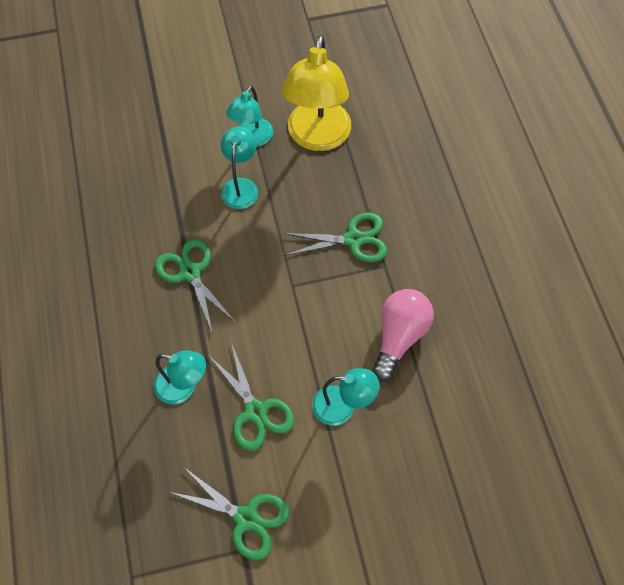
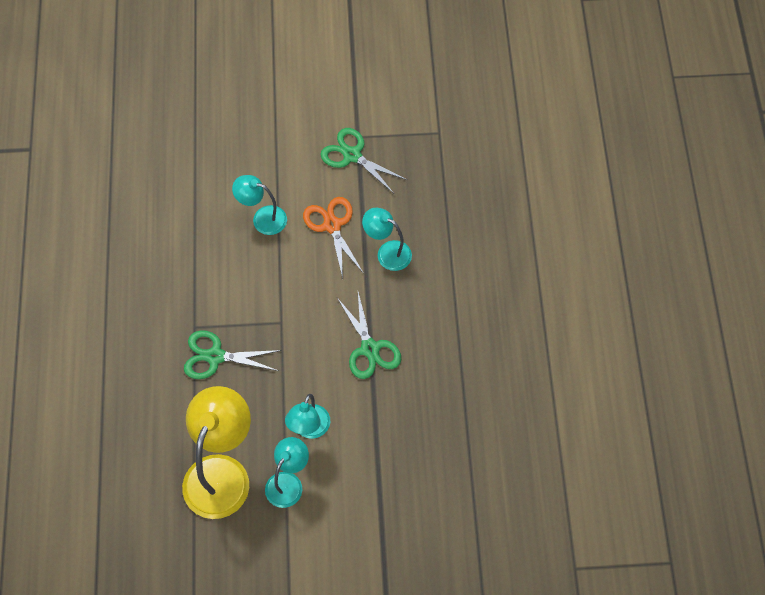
camera: 170 degrees left, 0 degrees up
(255, 412) = (332, 225): green scissors -> orange scissors
(399, 336) = (201, 264): pink light bulb -> none

